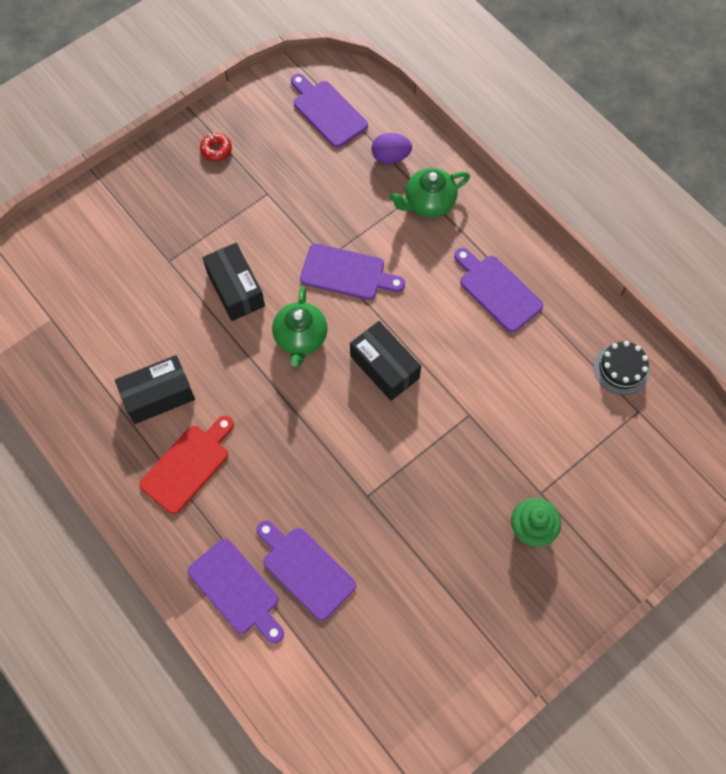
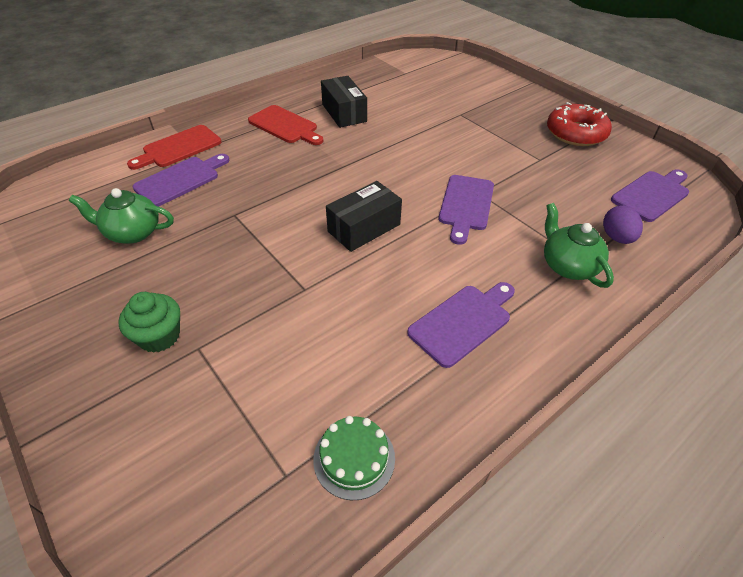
camera: 90 degrees right, 20 degrees down
(216, 150) = (575, 133): red donut -> red donut, size x2.17
(235, 289) = (439, 144): black box -> none
(236, 590) = (179, 148): purple cutting board -> red cutting board
(300, 338) = (394, 178): green teapot -> green teapot (132, 232)
(621, 369) = (354, 458): black cake -> green cake

